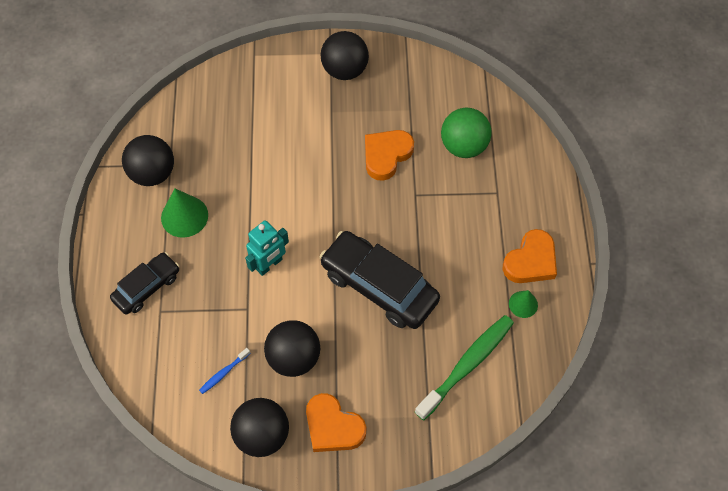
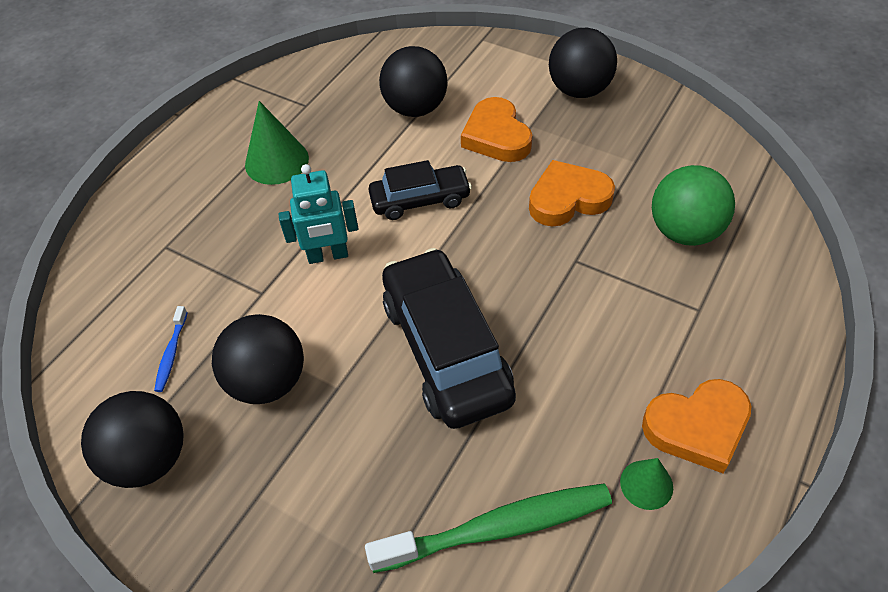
camera: 35 degrees right, 10 degrees down
(147, 287) = (174, 214): black car -> black car (420, 200)
(153, 173) = (280, 106): black ball -> black ball (415, 108)
(223, 373) = (171, 353): blue toothbrush -> blue toothbrush turned 75 degrees counterclockwise
(333, 426) = (244, 503): orange heart -> orange heart (496, 136)

